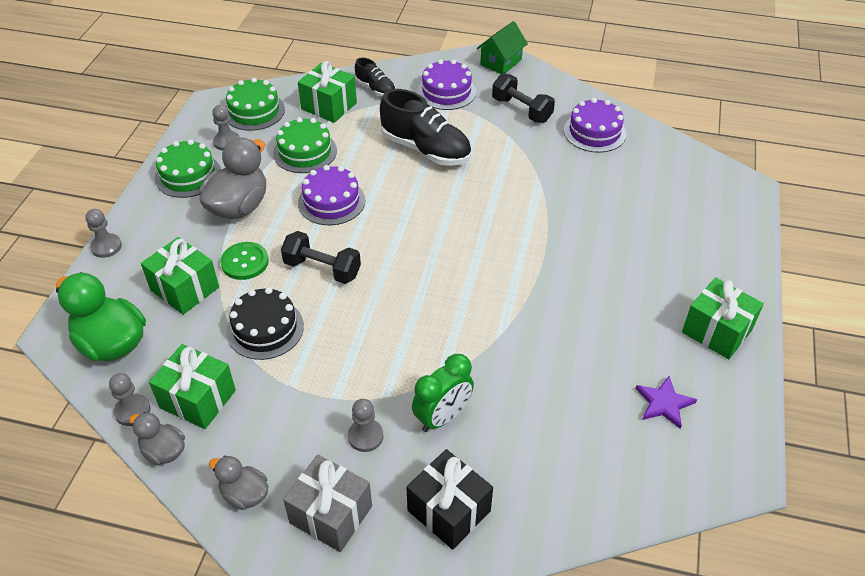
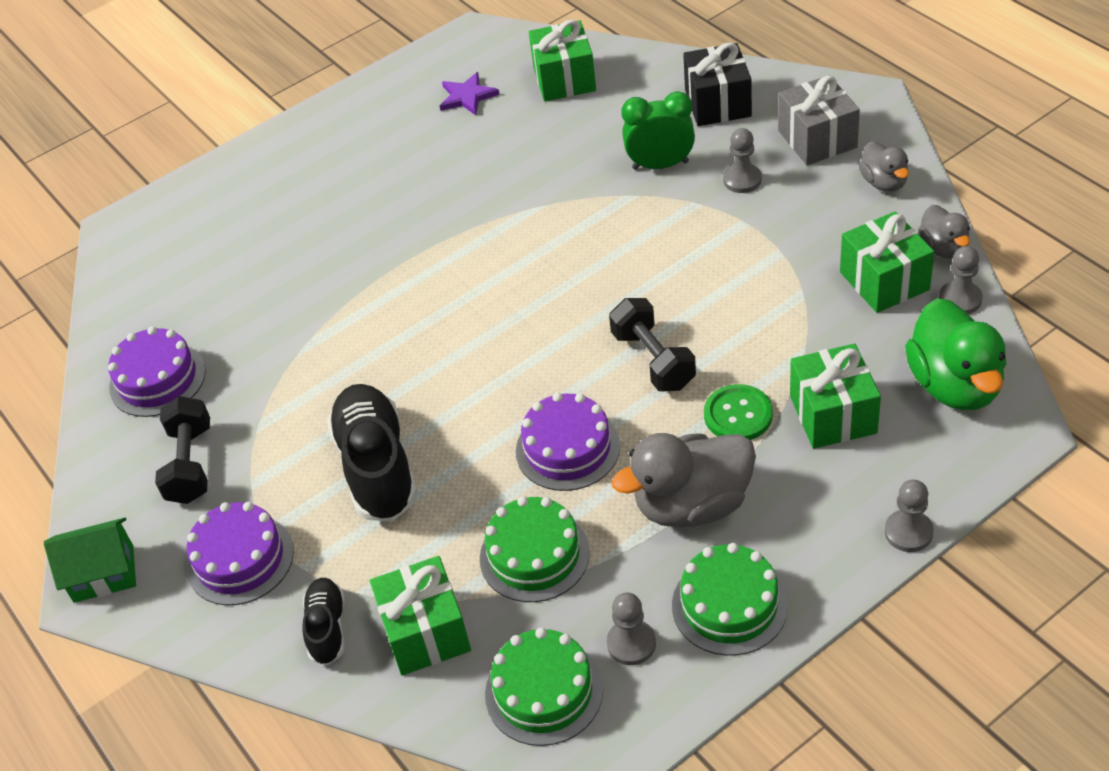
camera: 135 degrees left, 0 degrees up
(265, 329) = (768, 321): black cake -> none
(716, 331) = (351, 124): green gift -> green gift (564, 79)

